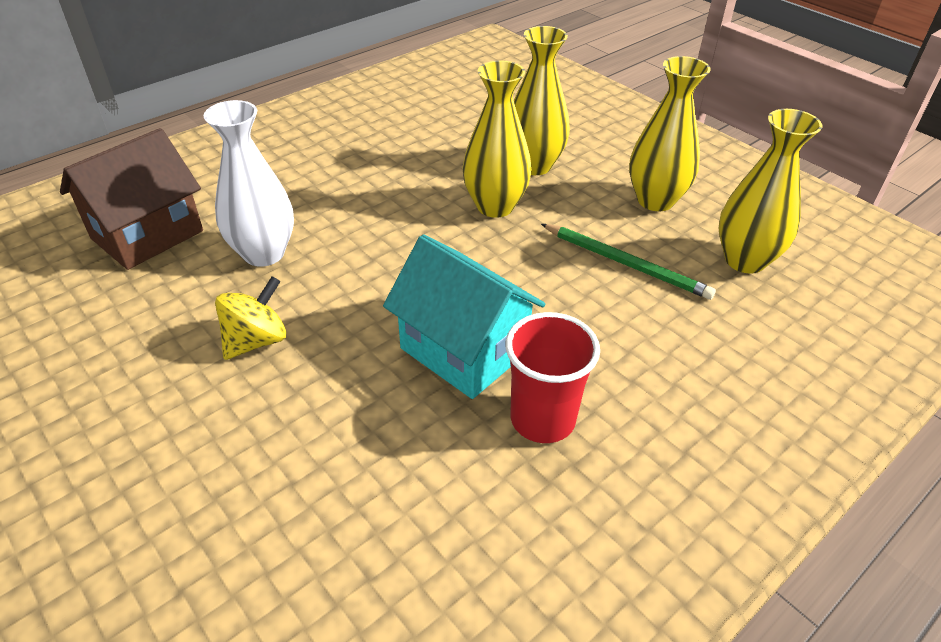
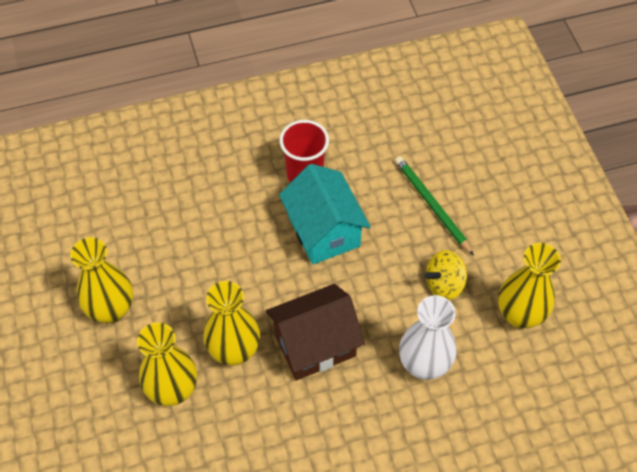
camera: 155 degrees left, 15 degrees up
(147, 235) = (508, 421): brown house -> brown house (314, 345)
(626, 264) = (181, 258): green pencil -> green pencil (432, 205)
(745, 260) = (103, 231): yellow vase -> yellow vase (520, 315)

